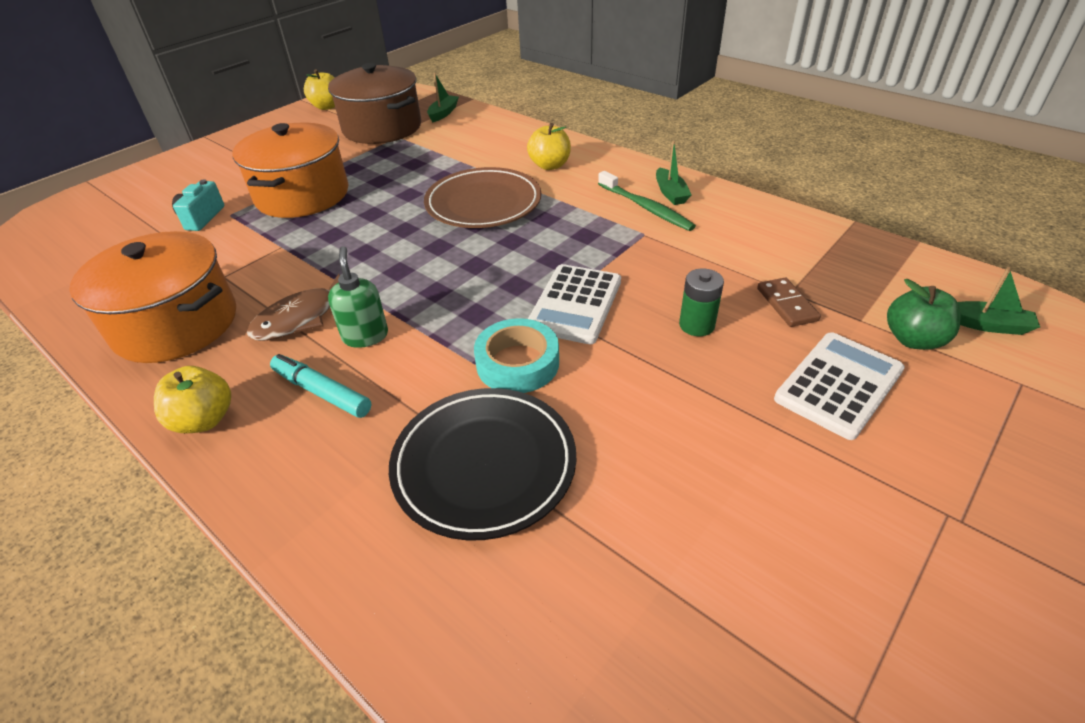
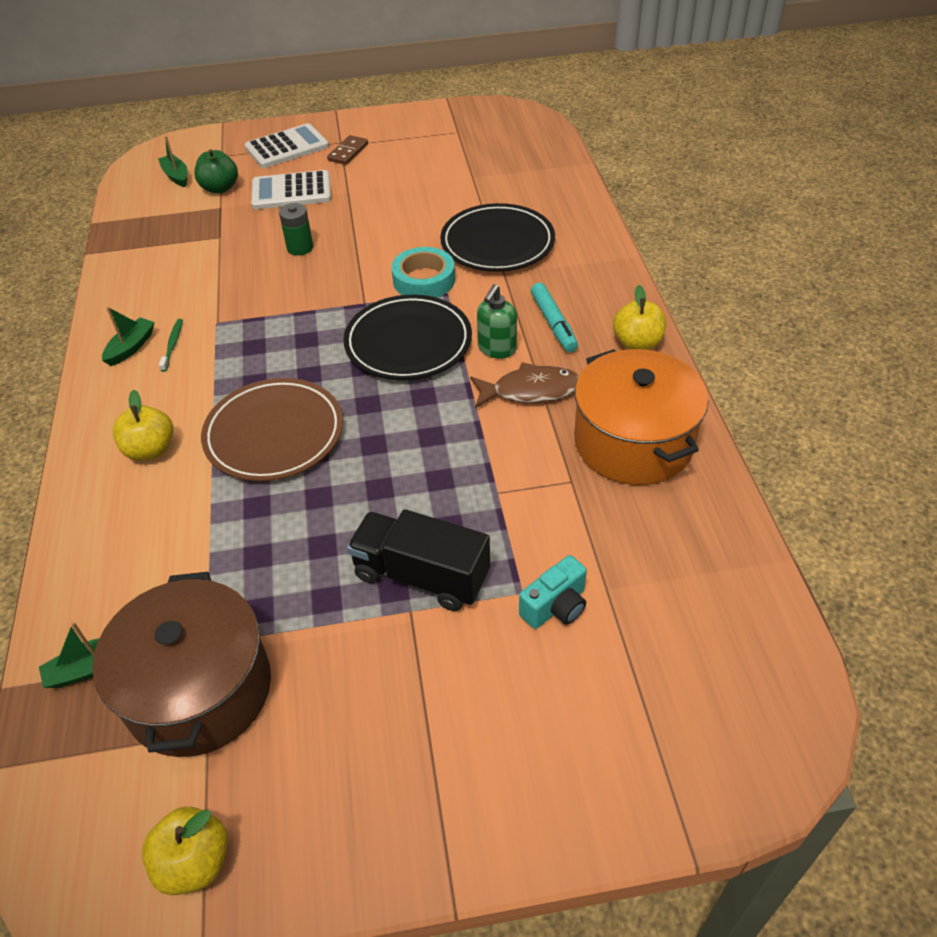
camera: 140 degrees left, 5 degrees up
(302, 195) = (421, 576): orange pot -> black truck
(458, 299) = (408, 342): none -> black plate
(575, 304) = (343, 297): white calculator -> white calculator (287, 147)
(646, 208) = (173, 345): green toothbrush -> green toothbrush, size x0.58
(786, 304) = (236, 232): brown domino -> brown domino (348, 152)

